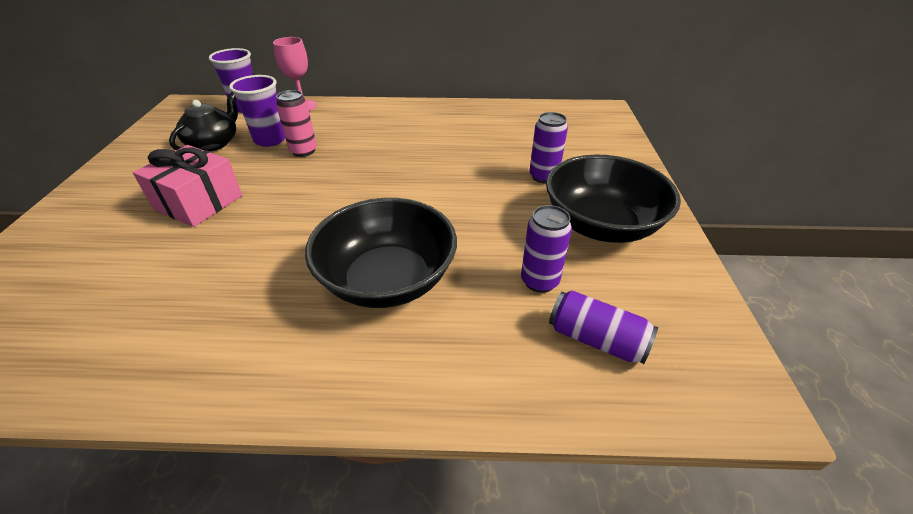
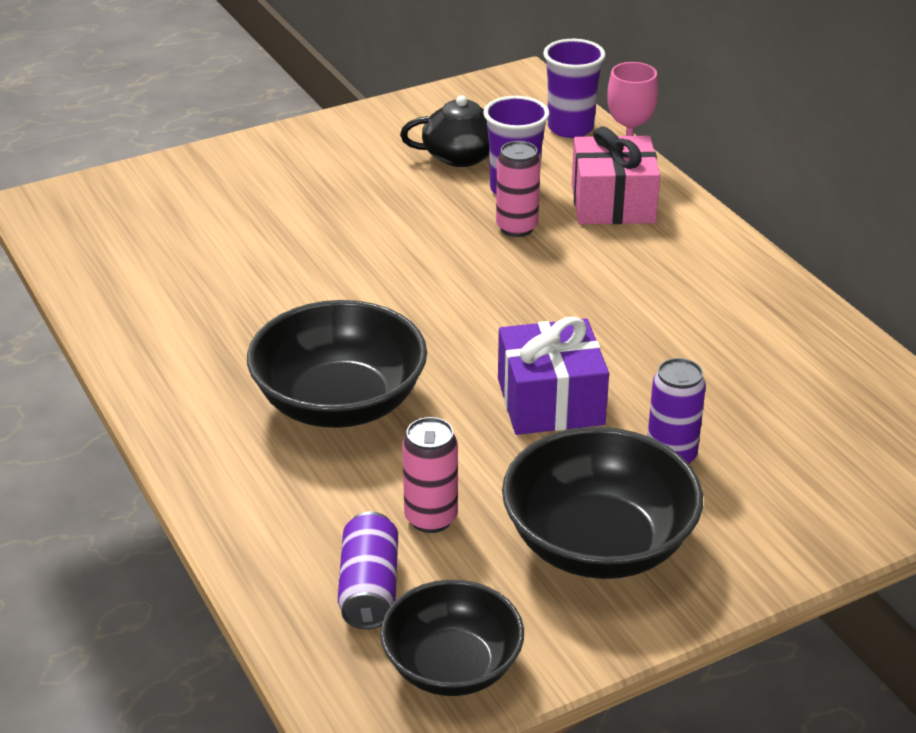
camera: 60 degrees right, 5 degrees down
(199, 202) = (348, 215): pink gift -> pink gift (613, 203)
(466, 196) = (550, 401): none -> purple gift
(539, 281) = (431, 518): purple can -> pink can
(692, 327) = (452, 666): none -> black bowl

